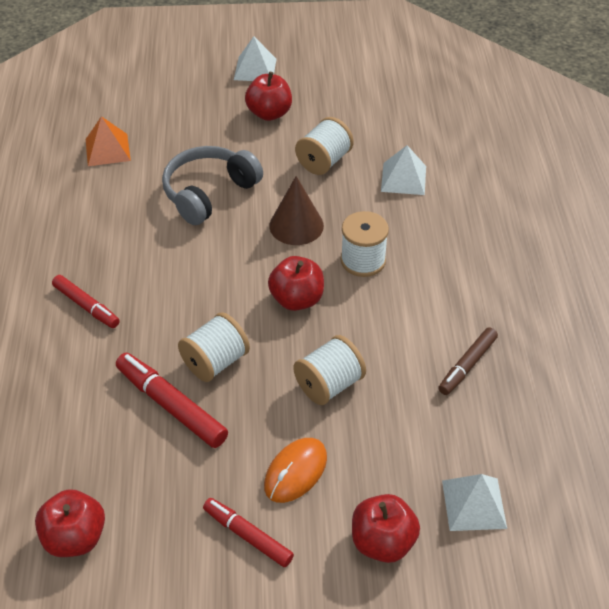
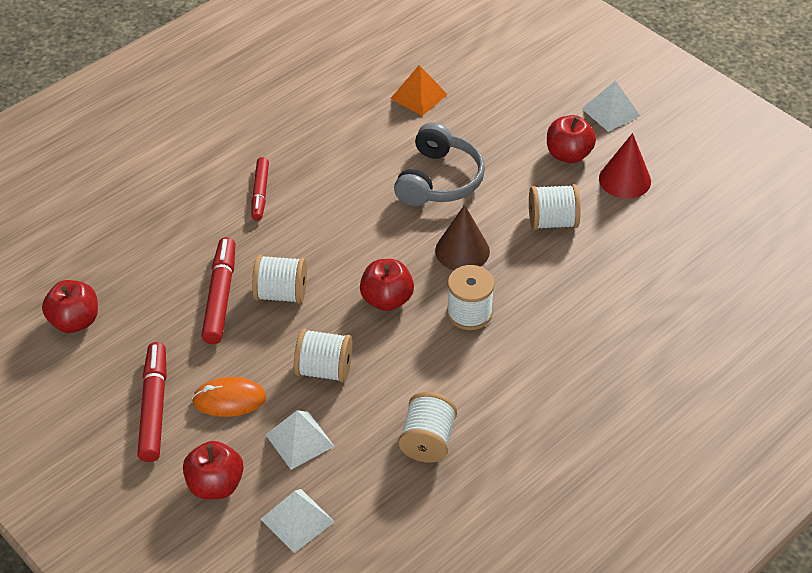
camera: 50 degrees right, 0 degrees up
(209, 193) = (439, 180): grey headphones -> grey headphones turned 105 degrees clockwise
(248, 536) = (154, 407): red marker -> red marker, size x1.51
(327, 103) = (624, 180): none -> red cone
(403, 178) = (591, 281): white pyramid -> white pyramid (299, 440)
(467, 365) = (427, 441): brown marker -> white spool

